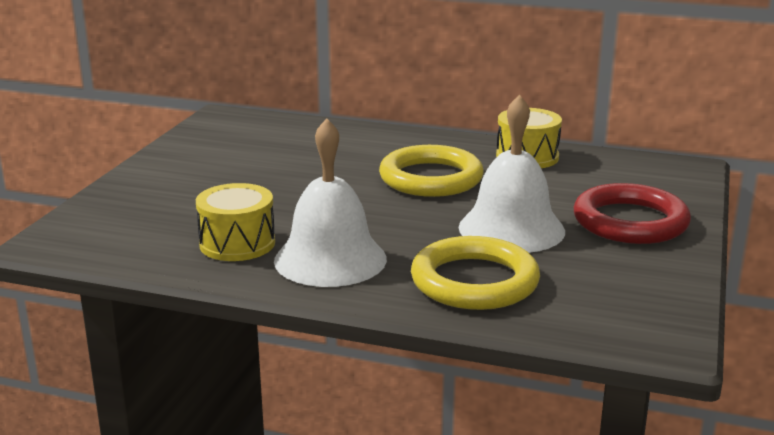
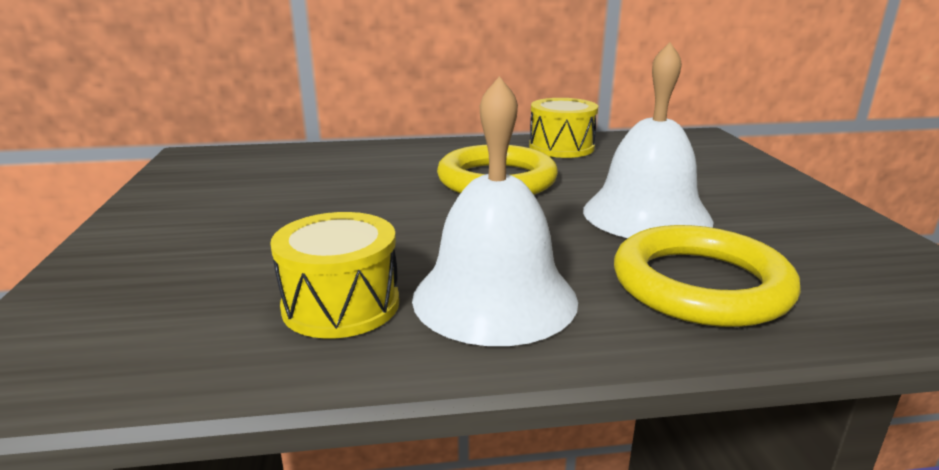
camera: 25 degrees left, 0 degrees up
(630, 222) = (738, 187): red ring -> none

